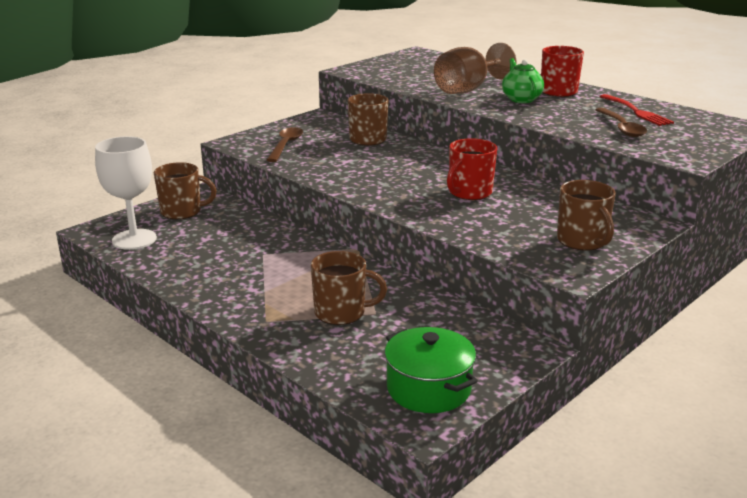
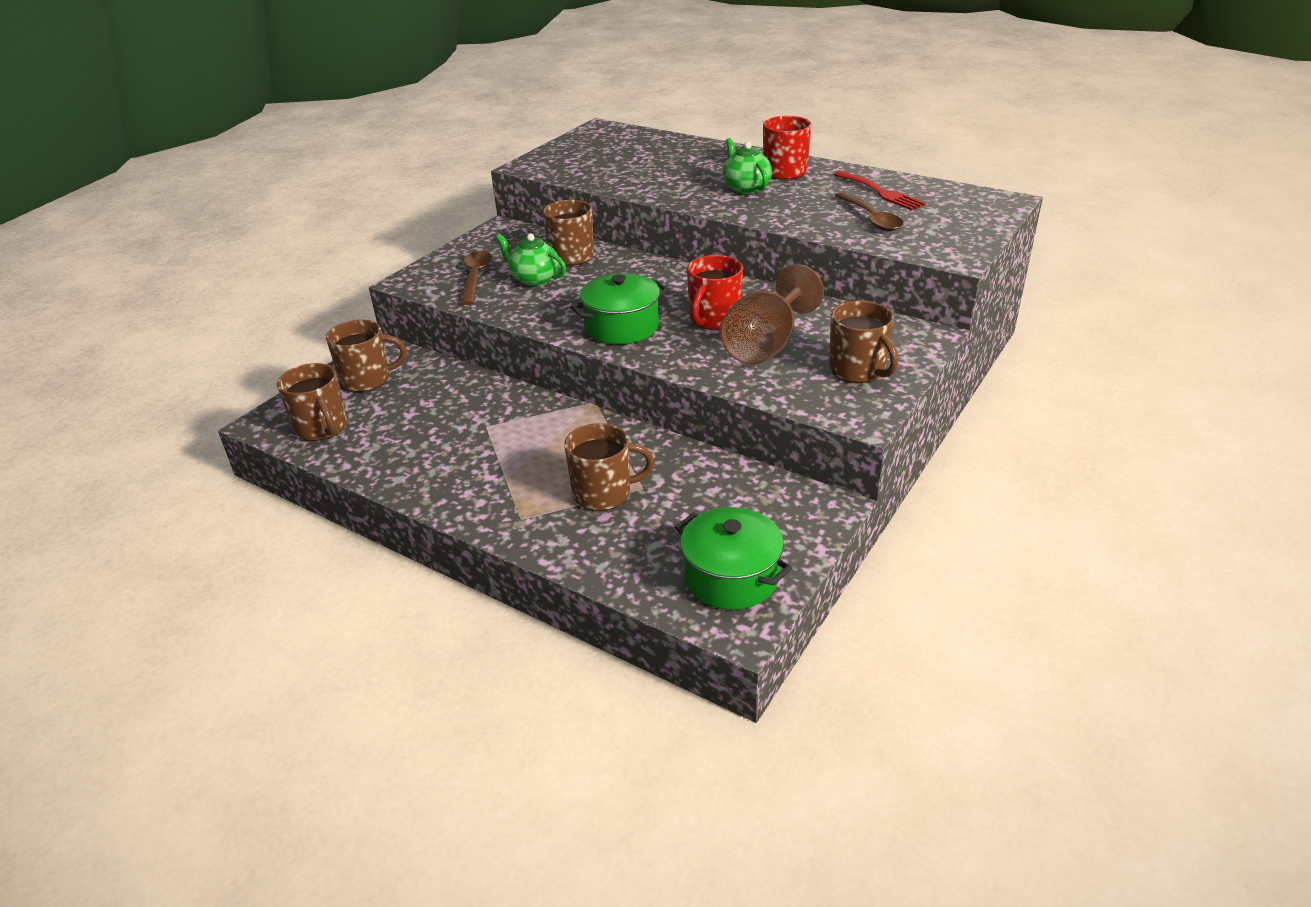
camera: 10 degrees left, 10 degrees up
(134, 239) = (322, 428): white goblet -> brown mug
(332, 151) = (534, 279): none -> green teapot
(390, 189) = (622, 327): none -> green pot
(468, 89) = (680, 180): brown goblet -> brown goblet (765, 345)

